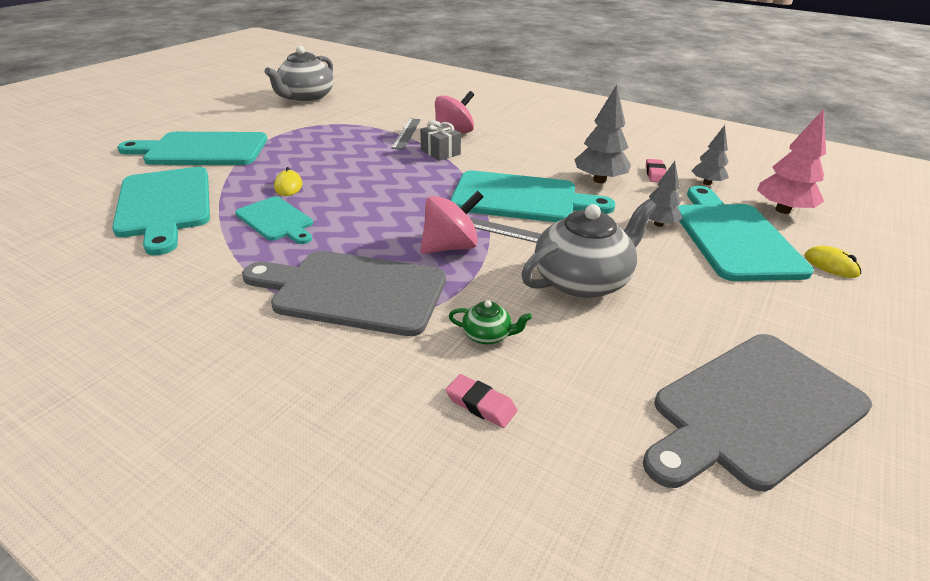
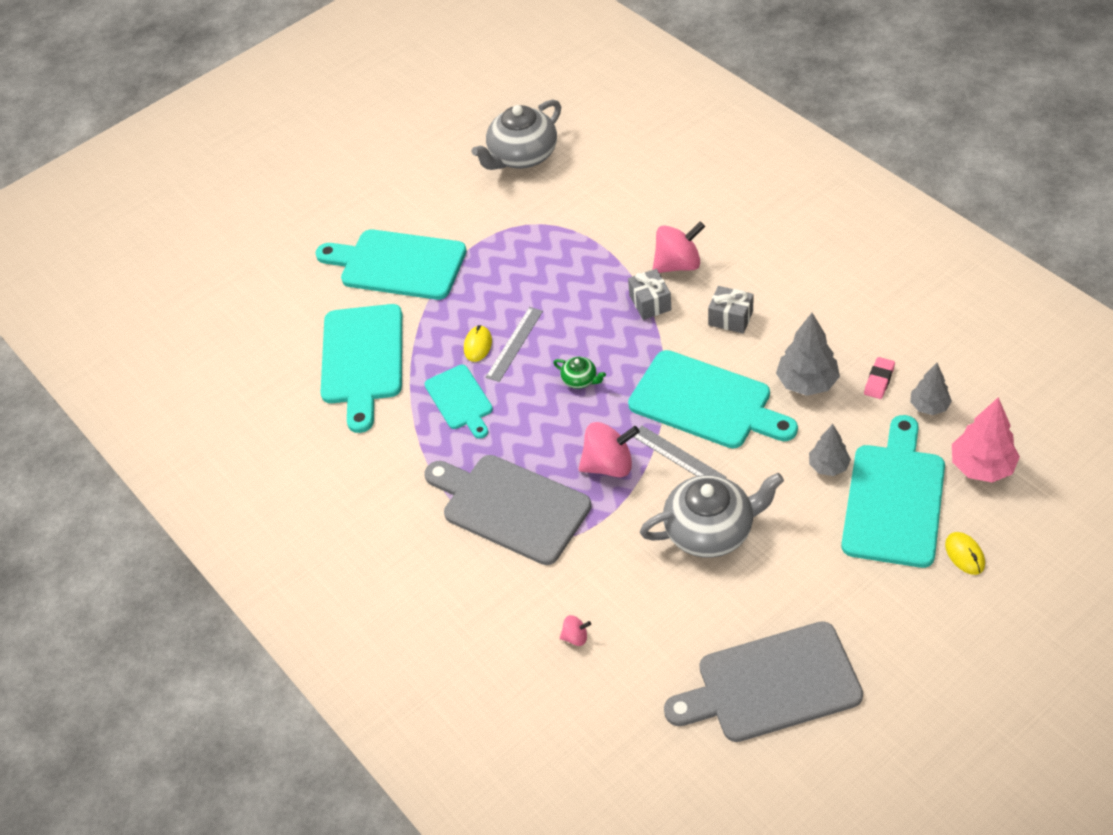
camera: 25 degrees right, 15 degrees up
(406, 133) = (623, 257): grey ruler -> grey ruler (514, 344)
(481, 404) = (575, 637): pink eraser -> pink spinning top
(487, 335) = (604, 575): green teapot -> green teapot (580, 380)
(512, 154) = (730, 318): none -> grey gift

